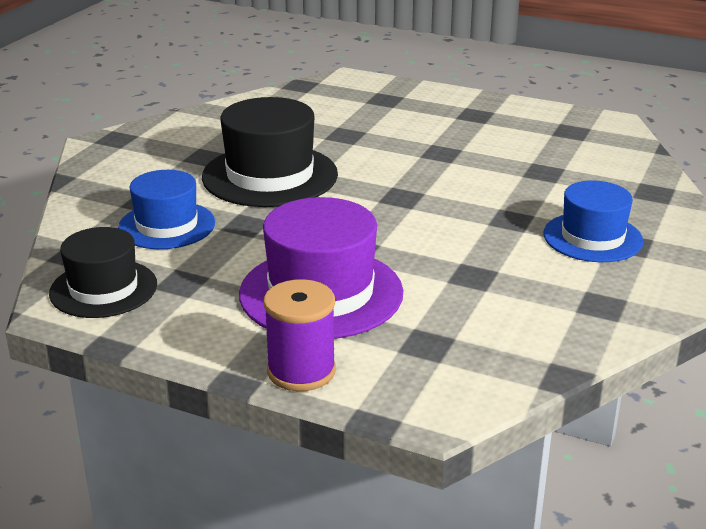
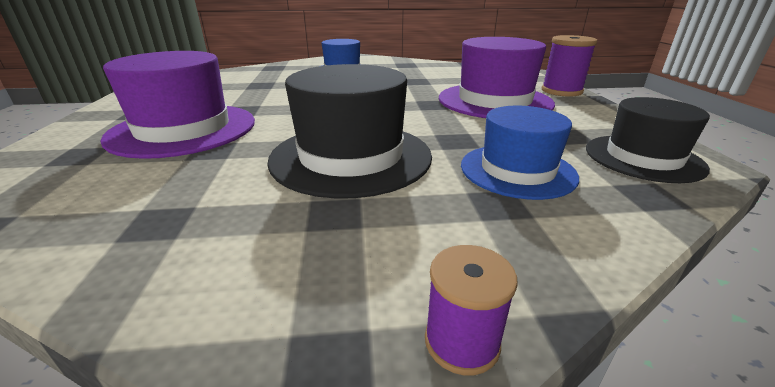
camera: 120 degrees left, 0 degrees up
(89, 160) = (461, 342): none -> purple spool
(406, 128) = (183, 129): none -> purple hat

